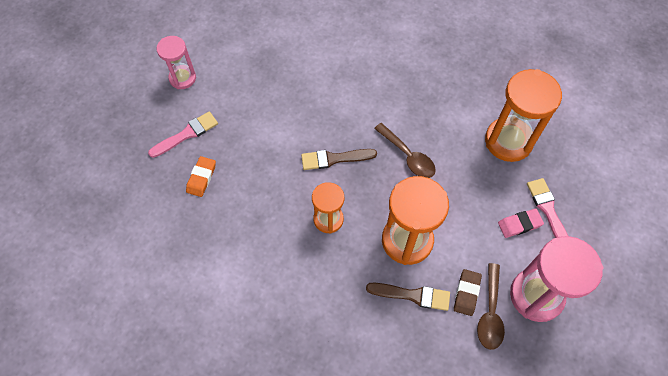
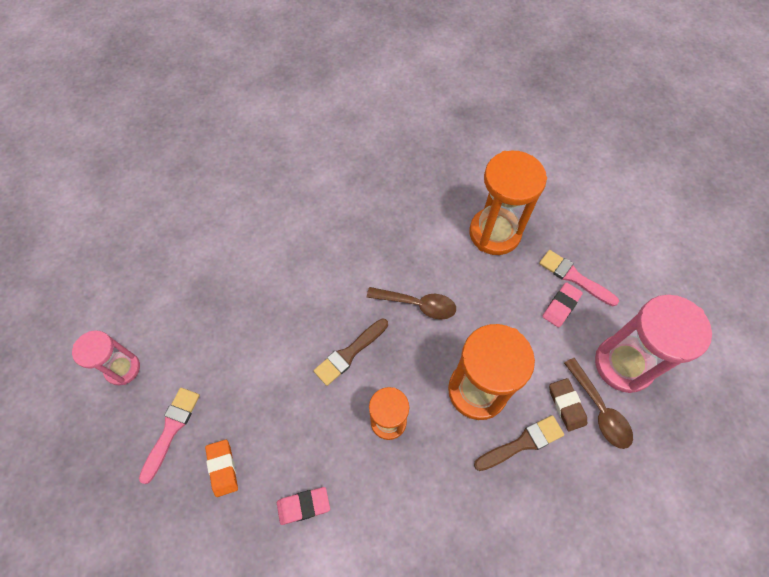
camera: 35 degrees left, 0 degrees up
(235, 234) = (303, 506): none -> pink eraser

